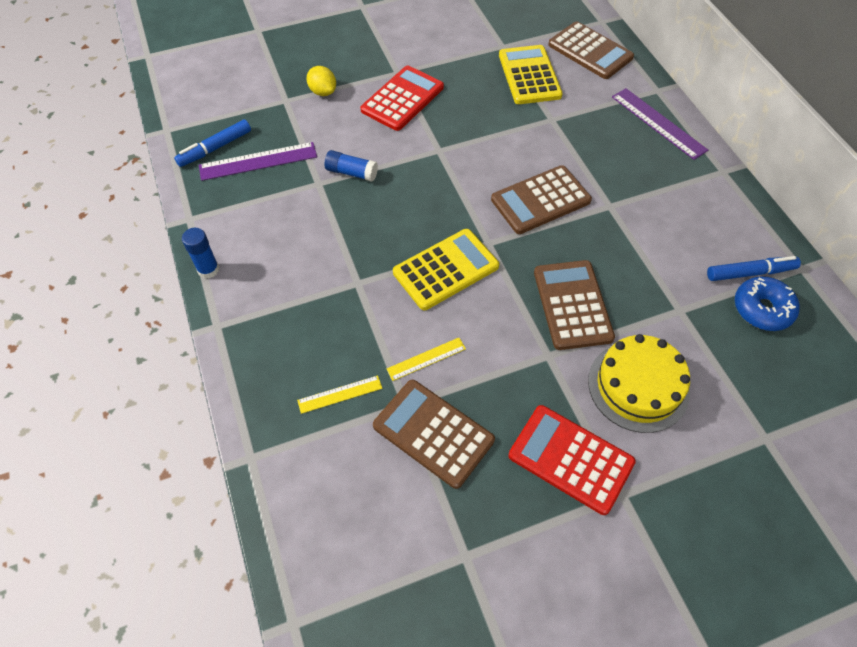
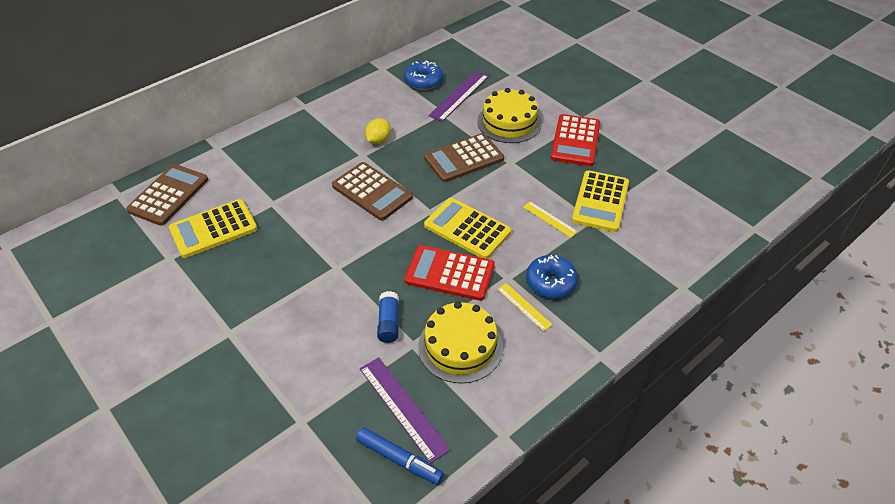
camera: 110 degrees left, 10 degrees down
(208, 269) = (551, 389): blue glue stick -> none
(295, 217) = (460, 346): none -> yellow cake
(323, 92) = (277, 390): yellow lemon -> yellow lemon (378, 140)
(331, 320) = (550, 282): none -> blue donut
(340, 394) = (605, 256): yellow ruler -> yellow ruler (524, 306)
(402, 99) = (271, 315): red calculator -> red calculator (449, 273)
(433, 433) = (600, 201): brown calculator -> yellow calculator
(658, 123) = (259, 142): purple ruler -> purple ruler (459, 96)
(750, 273) = (396, 87): blue marker -> none

